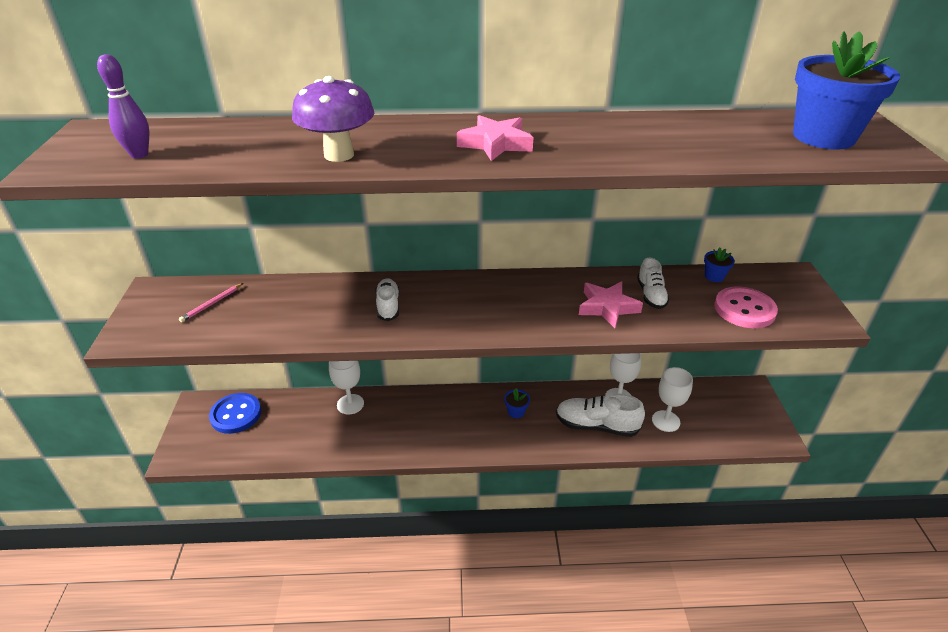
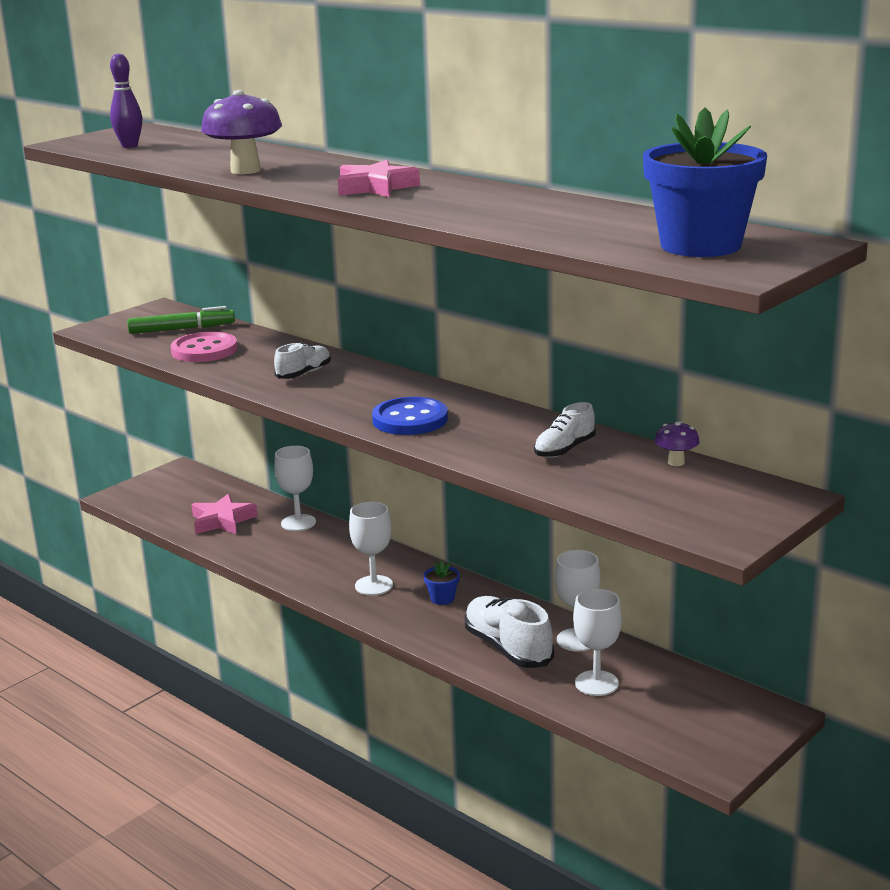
camera: 45 degrees right, 15 degrees down
(212, 304) = (182, 329): pink pencil -> green marker
(236, 414) = (198, 489): blue button -> blue button (410, 419)
(466, 426) = (374, 585): none -> white goblet
(607, 307) = (496, 441): pink star -> pink star (222, 521)
(714, 276) = (676, 462): blue flower pot -> purple mushroom
(744, 309) = (643, 495): pink button -> pink button (204, 350)

